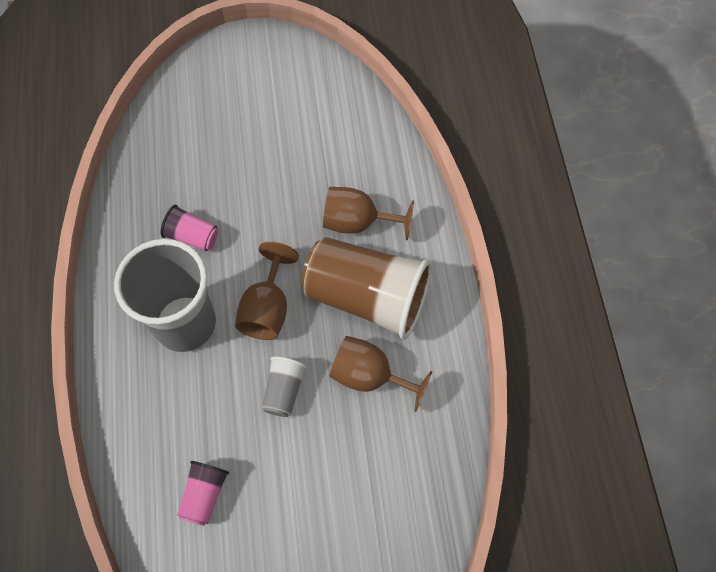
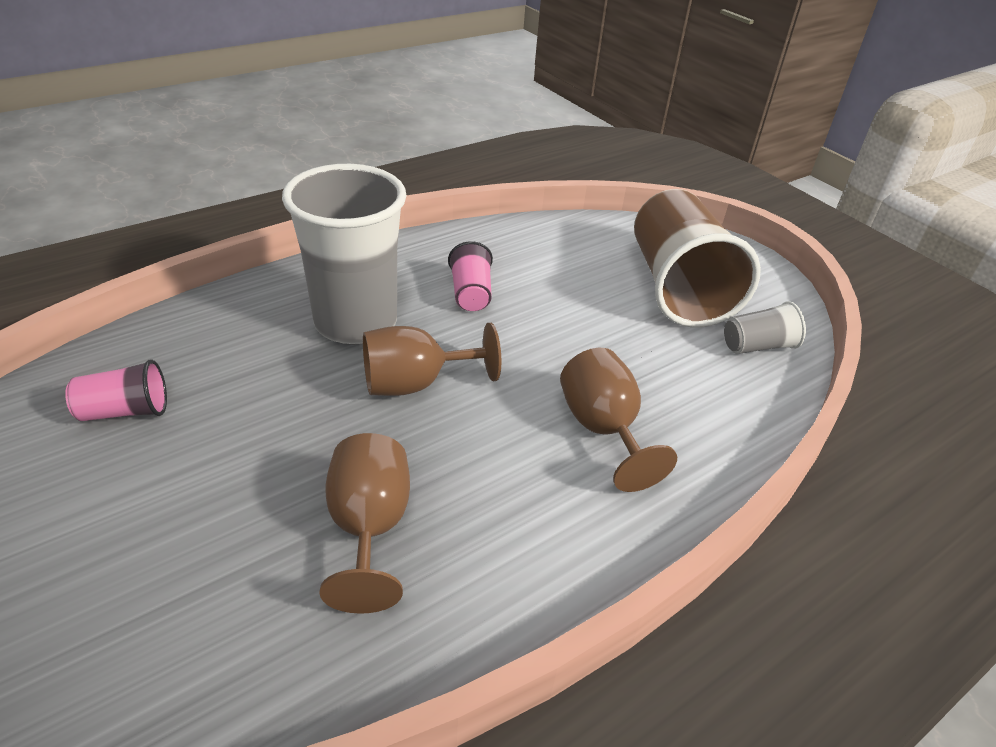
camera: 60 degrees right, 25 degrees down
(284, 390) = (304, 438): grey cup -> grey cup (757, 346)
(367, 297) = (495, 479): brown cup -> brown cup (677, 287)

